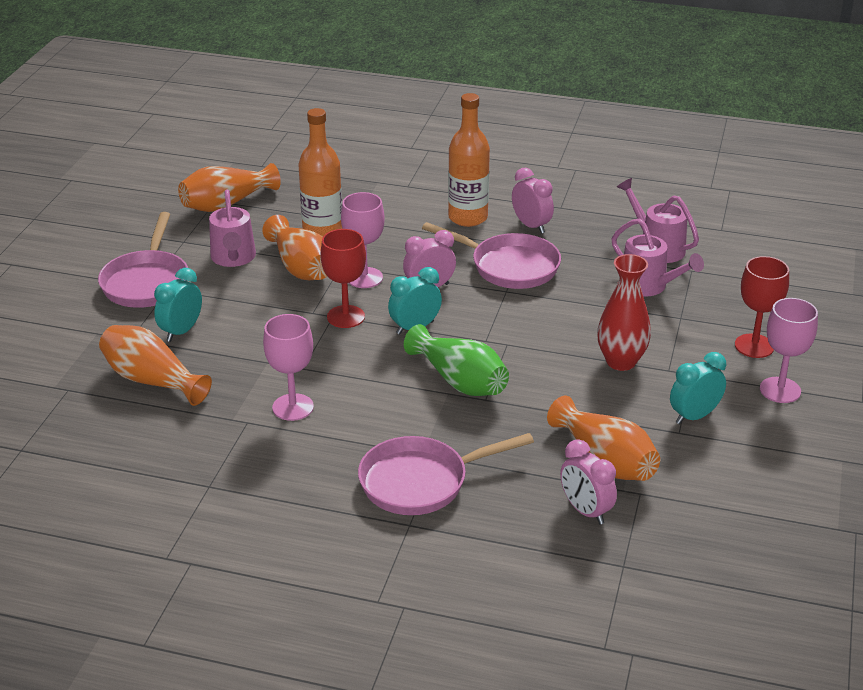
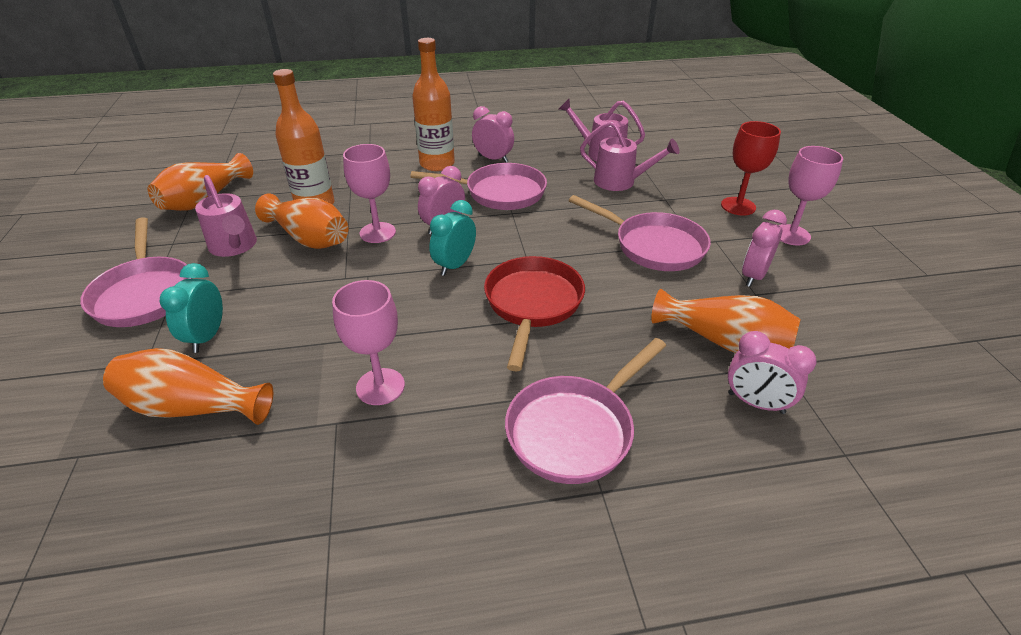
camera: 25 degrees left, 5 degrees up
(346, 317) = (381, 273): red goblet -> none
(460, 381) = (532, 304): green vase -> red pan
(621, 361) = (654, 246): red vase -> pink pan
(694, 416) = (753, 276): turquoise clock -> pink clock

